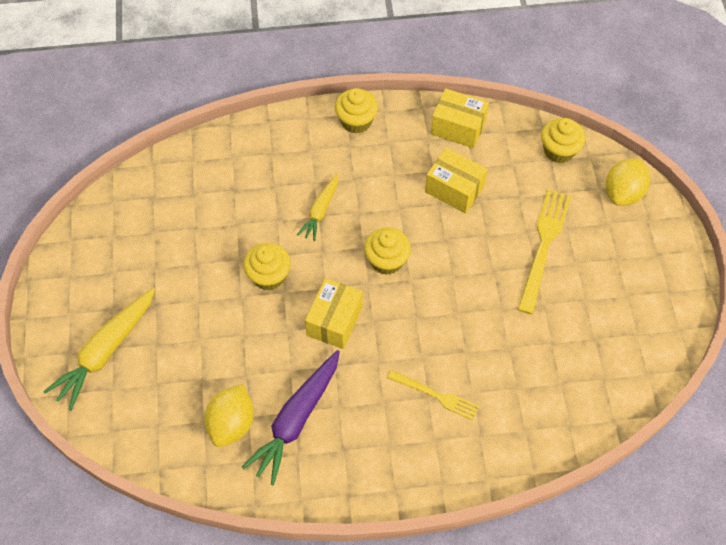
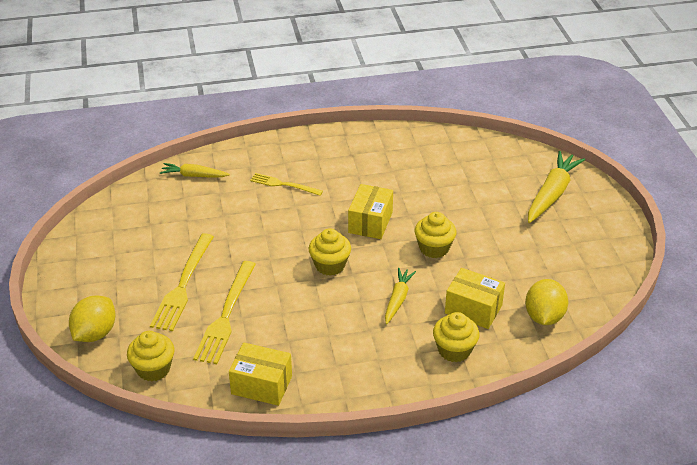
camera: 175 degrees right, 20 degrees down
(232, 423) = (437, 162): yellow lemon -> yellow lemon (544, 316)
(296, 420) = (389, 166): purple carrot -> none
(356, 121) = (375, 384): yellow cupcake -> yellow cupcake (454, 350)
(454, 189) = (267, 326): yellow box -> yellow box (473, 309)
(495, 205) = (226, 315): none -> yellow fork
(552, 422) = (194, 176): none -> yellow carrot

